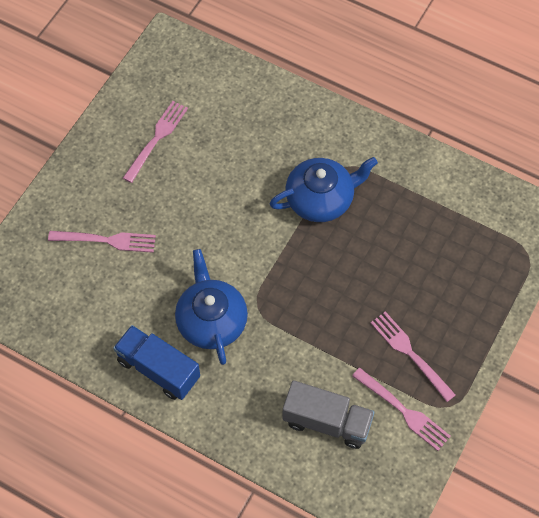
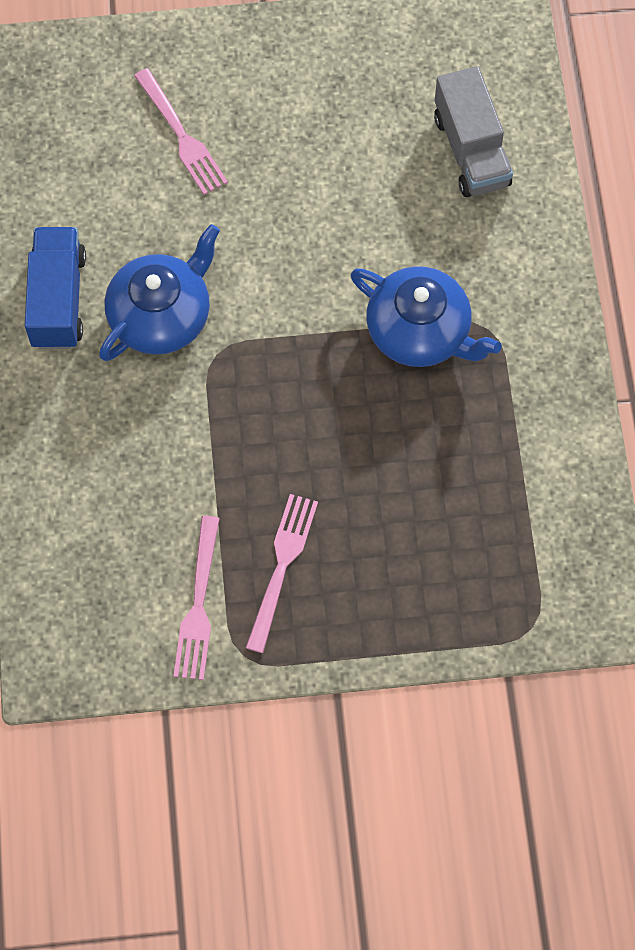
camera: 55 degrees right, 5 degrees up
(156, 139) = (359, 97): pink fork -> none
(327, 422) = (122, 525): grey truck -> grey truck (471, 150)

